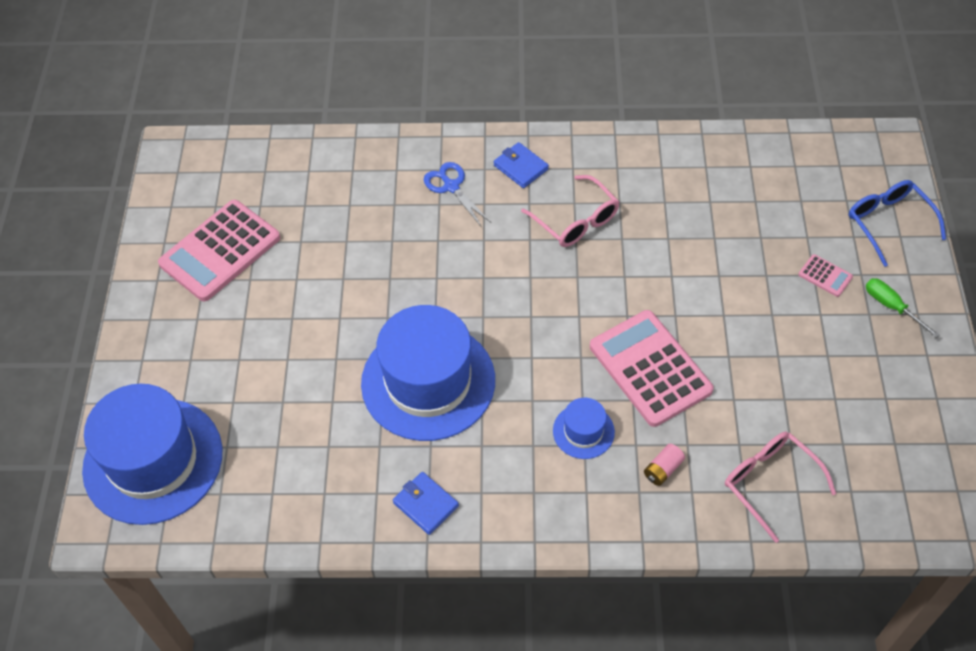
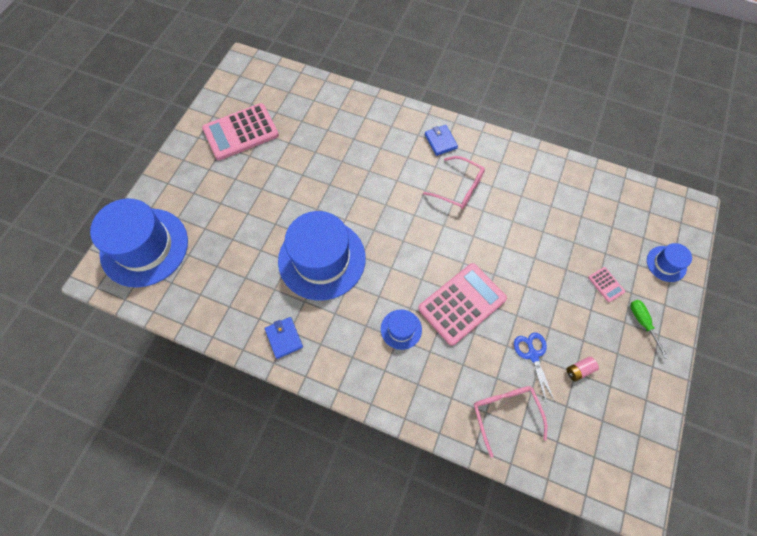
camera: 20 degrees right, 10 degrees up
(451, 186) = (392, 139): blue scissors -> blue scissors (533, 355)
(576, 221) = (459, 188): pink glasses -> pink glasses turned 45 degrees counterclockwise
(650, 368) = (462, 304): pink calculator -> pink calculator turned 60 degrees clockwise
(663, 469) = (439, 375): pink battery -> pink battery (579, 370)
(888, 223) = (666, 263): blue glasses -> blue hat

